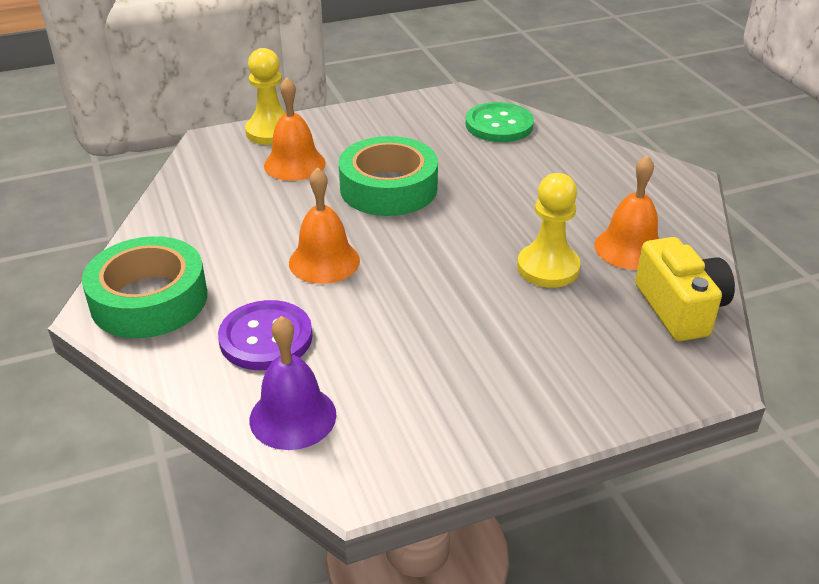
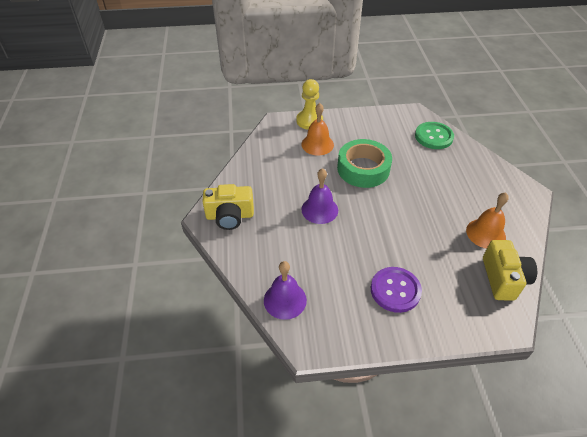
camera: 15 degrees right, 10 degrees up
(149, 299) = (230, 216): green tape -> yellow camera
(266, 338) = (281, 251): purple button -> purple button (395, 290)
(324, 261) = (319, 209): orange bell -> purple bell
(548, 268) = (436, 237): yellow pawn -> none

